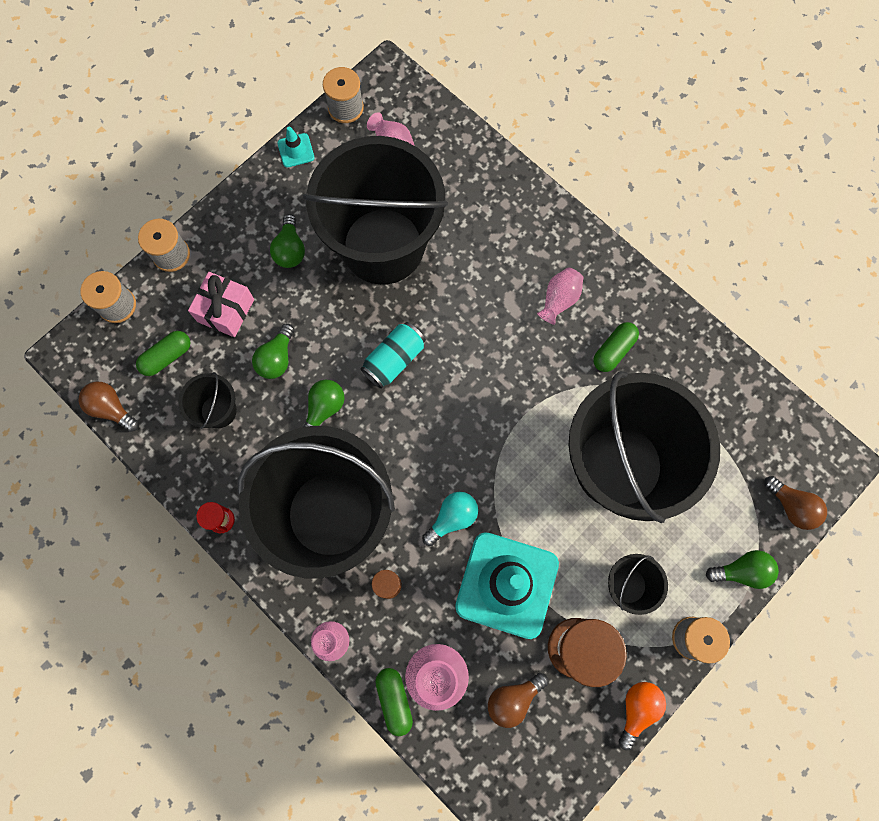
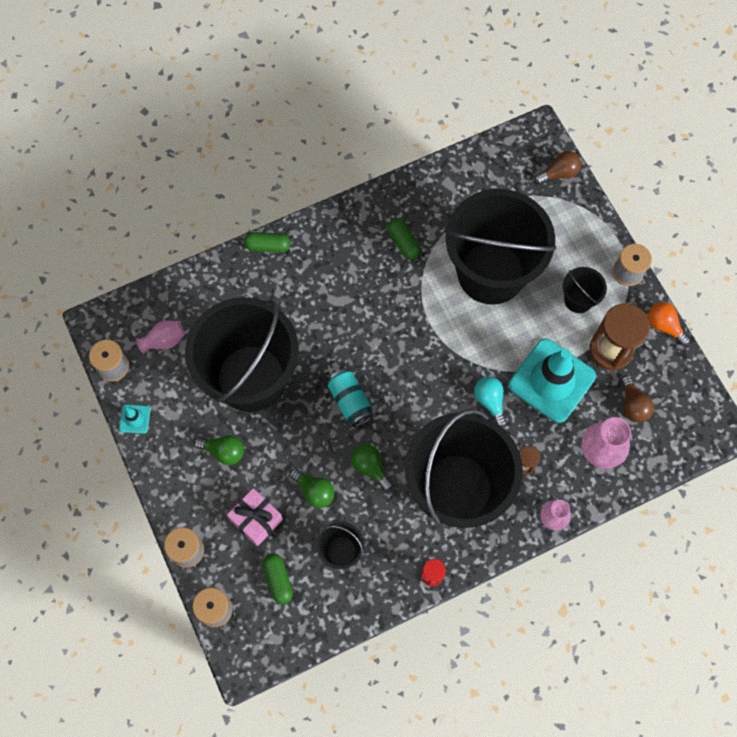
camera: 70 degrees left, 5 degrees down
(111, 409) = (306, 639): brown light bulb -> none
(394, 700) = (609, 488): green capsule -> green capsule (268, 246)
(559, 300) = (348, 265): pink vase -> none
(741, 571) = (592, 223): green light bulb -> none

